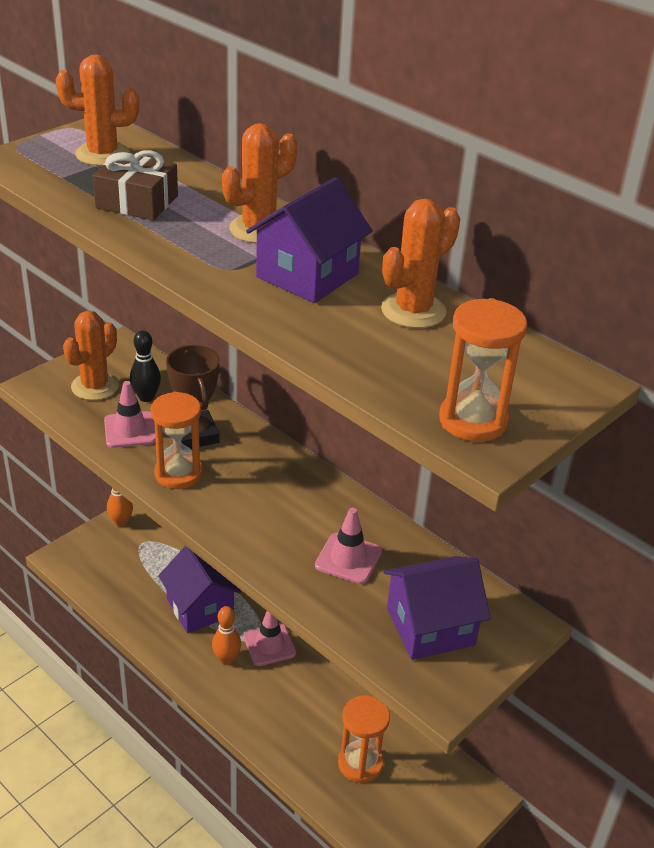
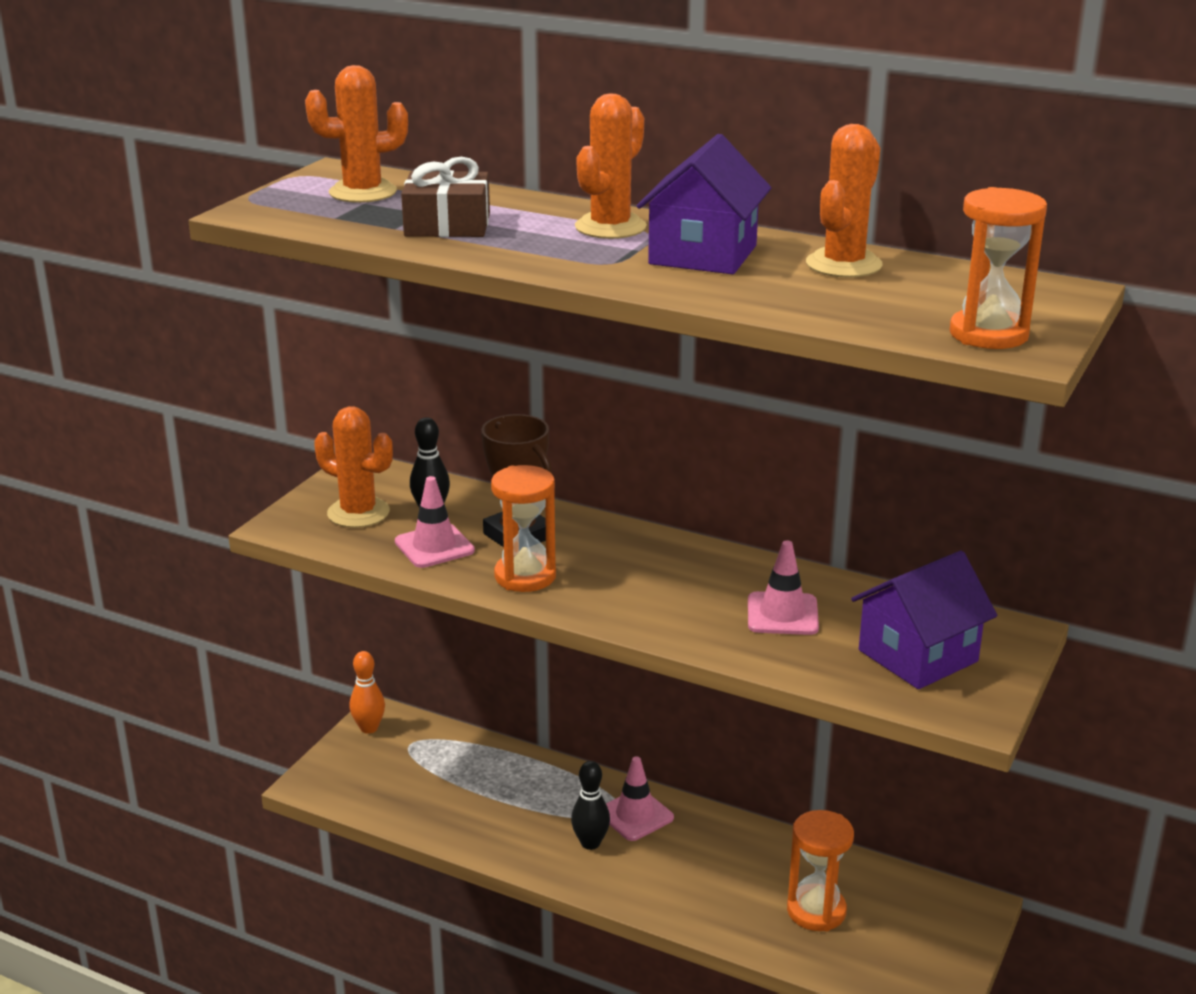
camera: 15 degrees left, 10 degrees down
(95, 386) = (358, 513): orange cactus -> orange cactus turned 75 degrees counterclockwise
(200, 607) = (525, 796): purple house -> none
(226, 659) = (590, 843): orange bowling pin -> black bowling pin

